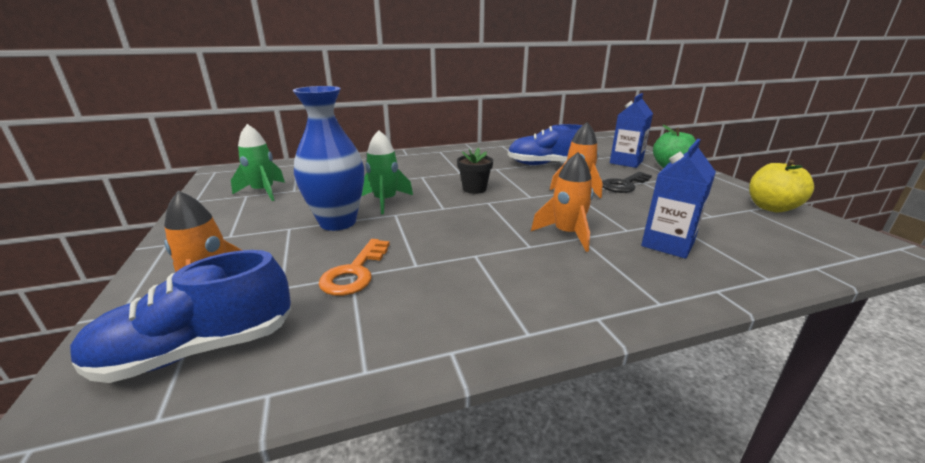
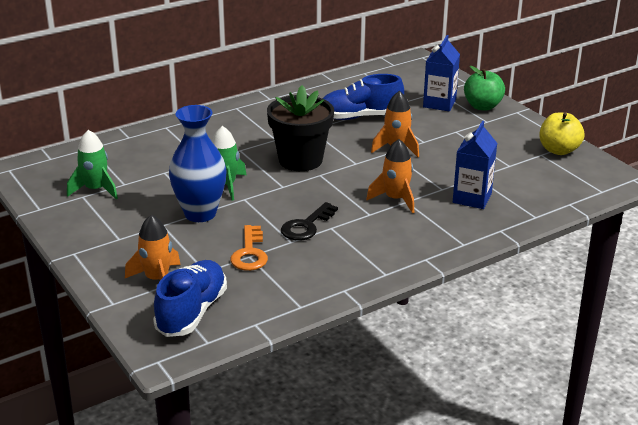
camera: 15 degrees left, 5 degrees up
(198, 349) = (192, 312): blue shoe -> blue shoe turned 150 degrees clockwise
(474, 189) = (300, 160): black flower pot -> black flower pot, size x1.90
(624, 185) = (438, 137): black key -> black key (306, 226)

